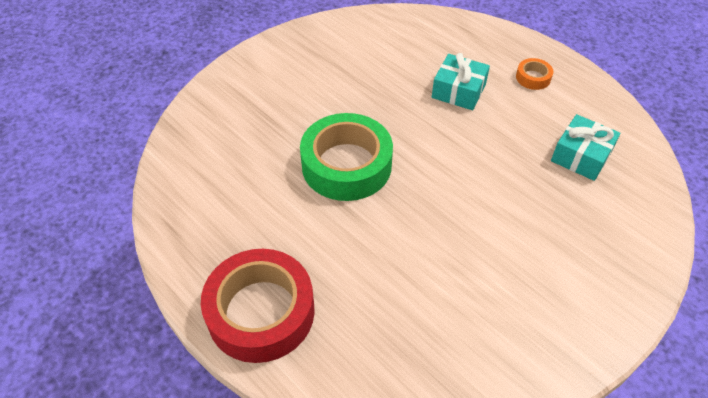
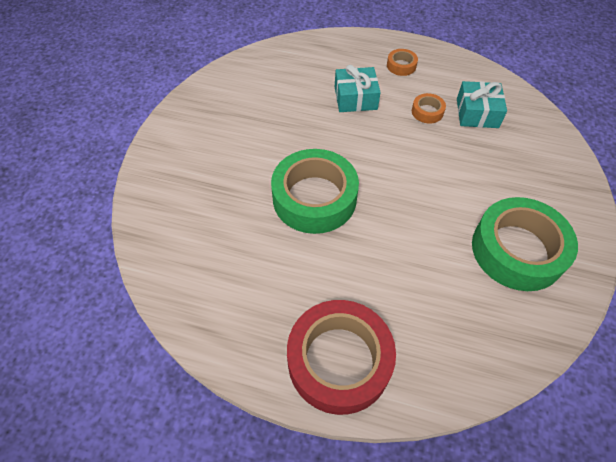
camera: 30 degrees left, 5 degrees up
(514, 306) = (517, 250): none -> green tape
(525, 133) = (427, 112): none -> orange tape

